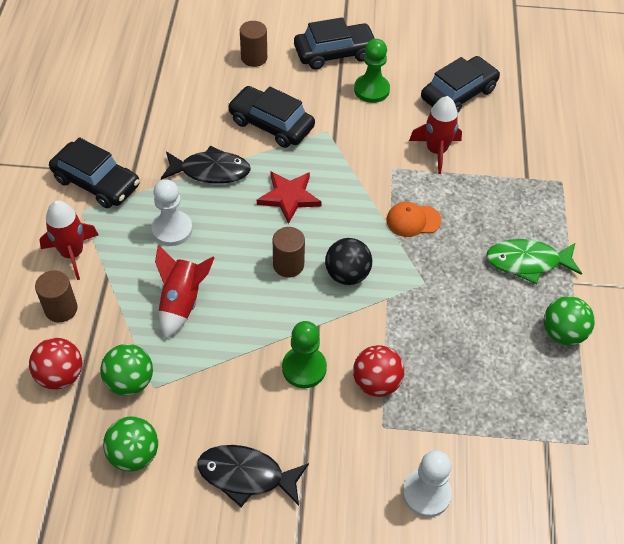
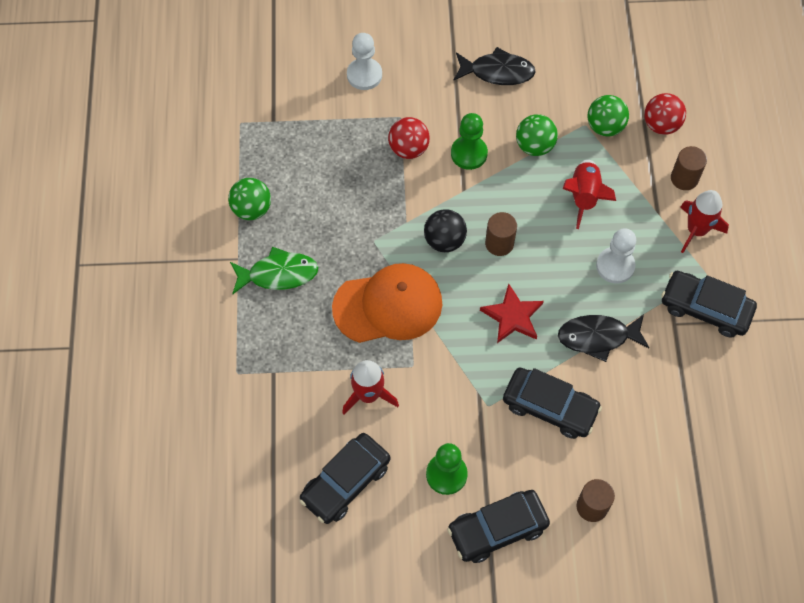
camera: 175 degrees right, 10 degrees up
(134, 454) = (583, 76): green ball -> green ball (534, 146)
(413, 220) = (388, 305): orange cap -> orange cap, size x2.06

